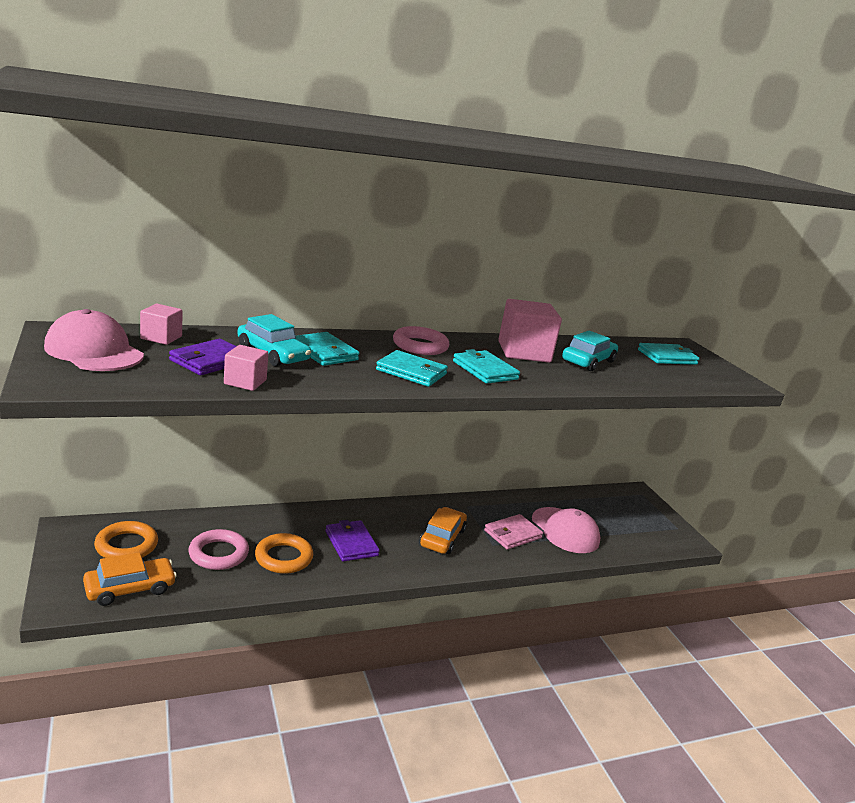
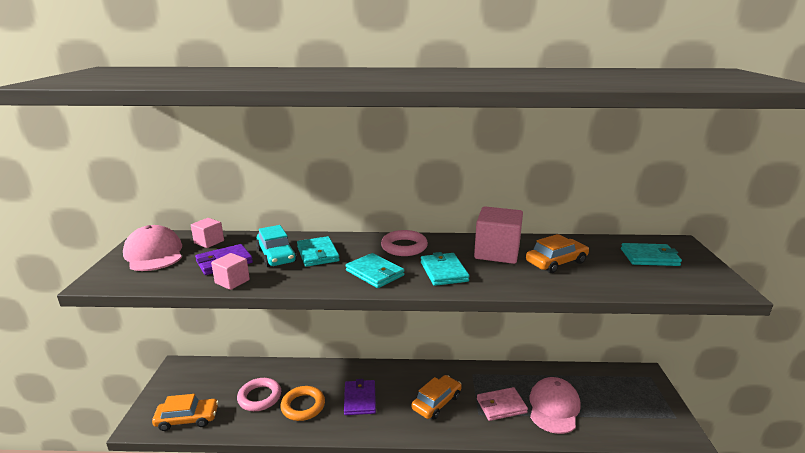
camera: 25 degrees right, 0 degrees up
(126, 545) = (204, 383): orange ring -> none
(565, 530) = (554, 407): pink cap -> pink cap turned 150 degrees counterclockwise
(588, 361) = (556, 262): turquoise car -> orange car

